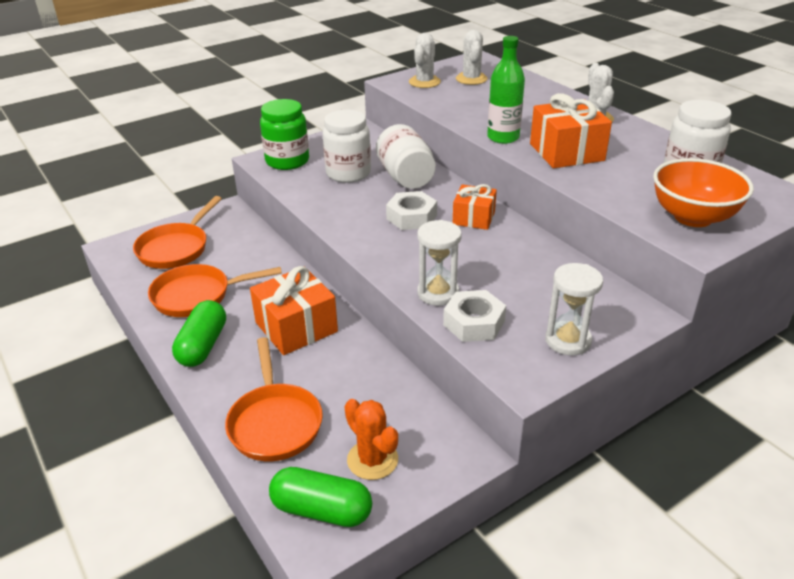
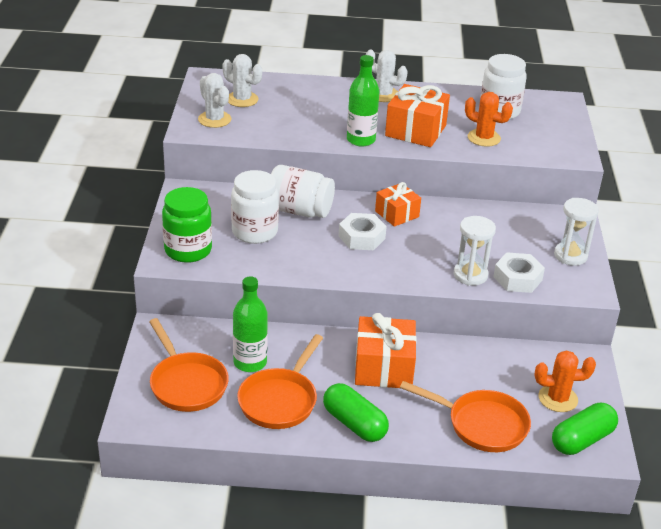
camera: 55 degrees left, 0 degrees up
(230, 262) = (250, 362): none -> green bottle
(622, 185) = (484, 138): none -> orange cactus
(693, 217) = (547, 140): orange bowl -> none

